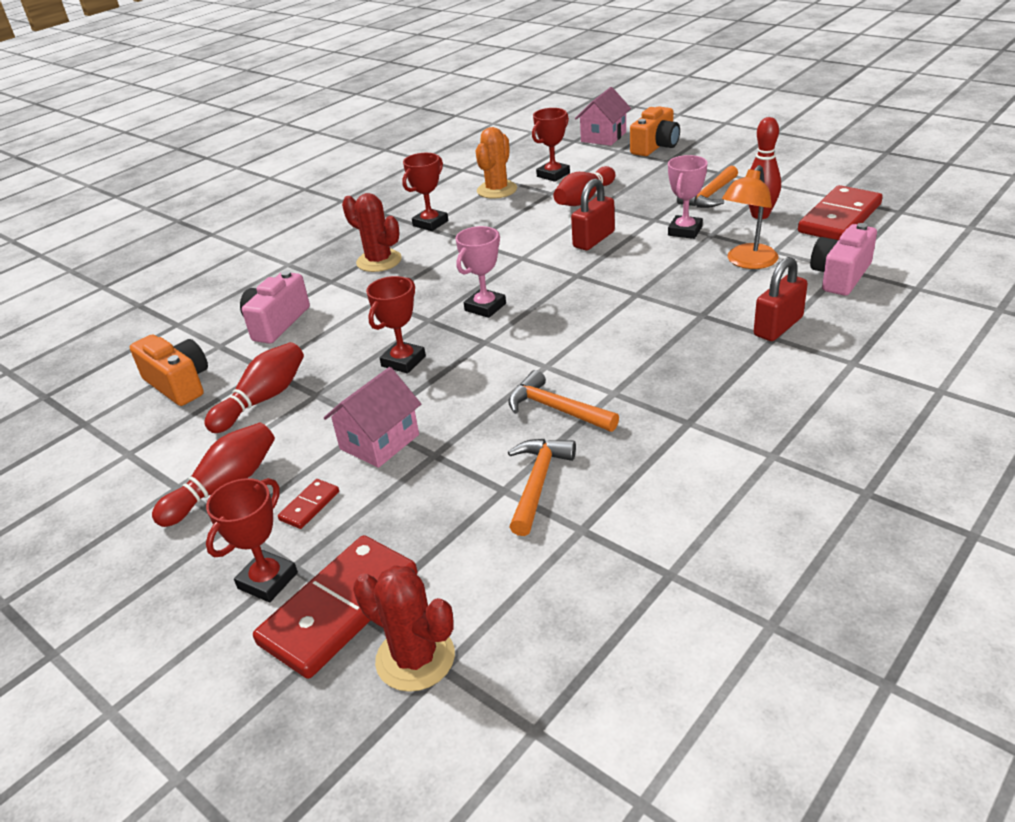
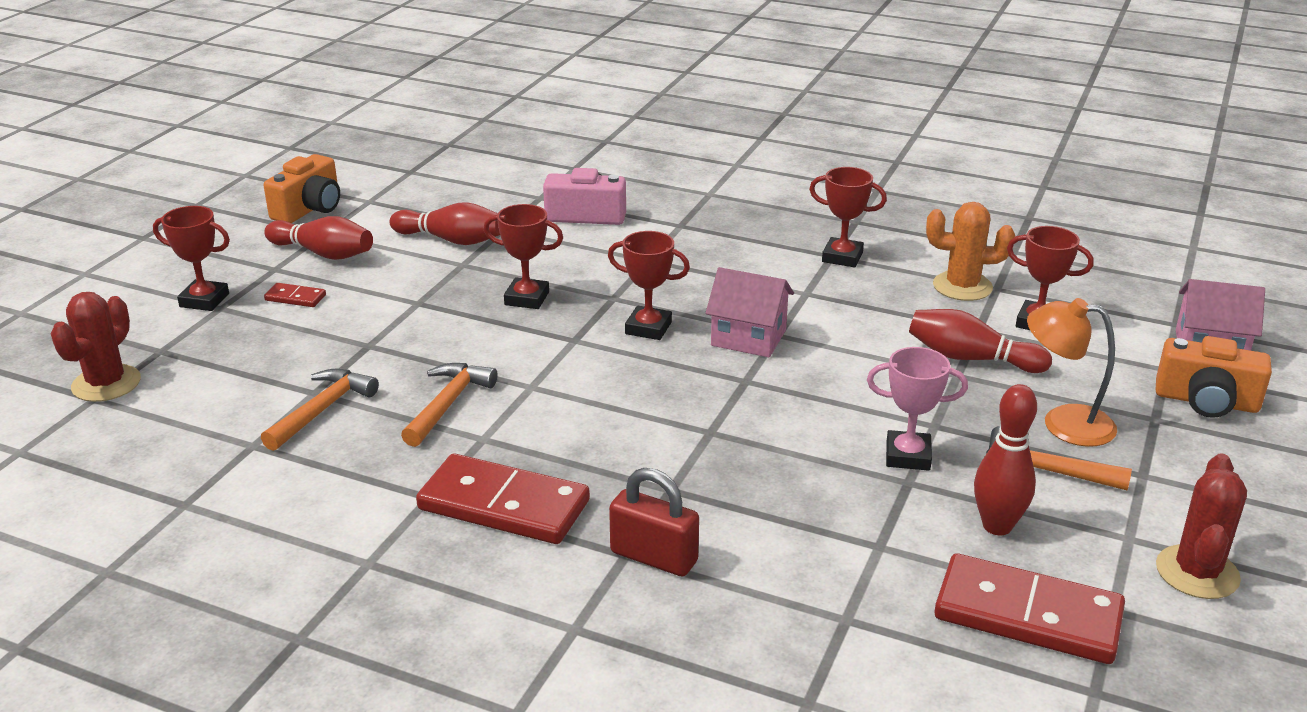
camera: 70 degrees right, 5 degrees down
(179, 384) = (472, 195): orange camera -> orange camera (309, 209)
(339, 609) = (167, 339): red domino -> red domino (504, 505)
(379, 261) = (734, 243): red cactus -> red cactus (1197, 572)
(379, 442) = (387, 312): pink house -> pink house (748, 338)
(485, 307) = (648, 328): pink trophy -> red trophy
(538, 483) = (322, 410): orange hammer -> orange hammer turned 60 degrees counterclockwise
(593, 239) = (848, 381): red padlock -> none
(747, 262) = (831, 521): orange lamp -> orange lamp (1063, 423)
(840, 276) = (819, 616): pink camera -> none

